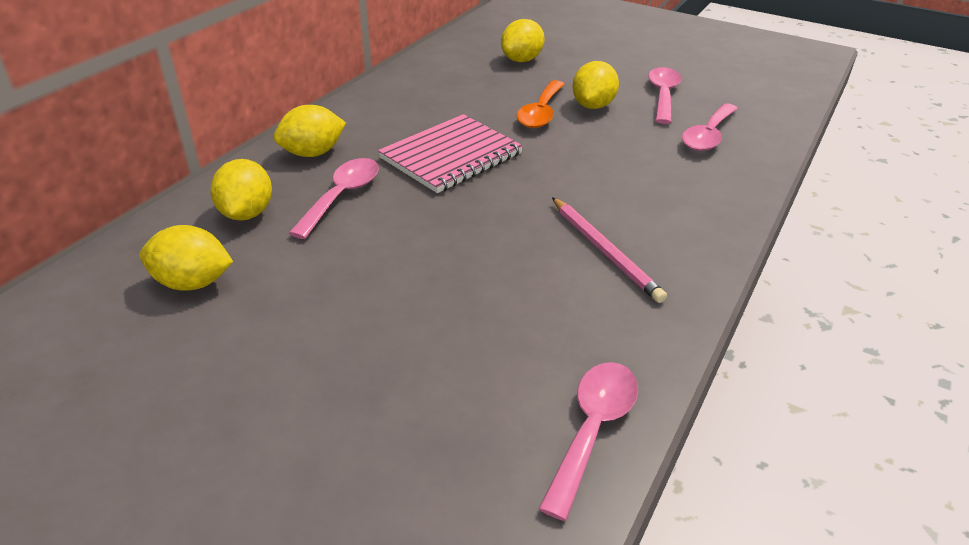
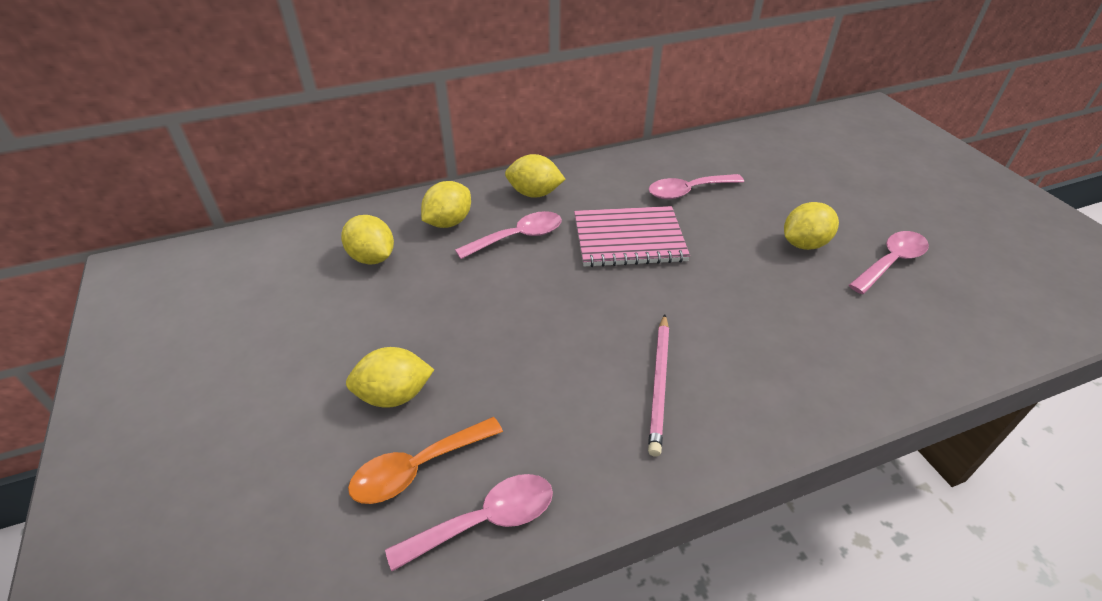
camera: 40 degrees right, 5 degrees up
(521, 60) = (786, 173): yellow lemon -> yellow lemon (394, 395)
(541, 113) = (746, 231): orange spoon -> orange spoon (417, 468)
(708, 136) = (891, 324): pink spoon -> pink spoon (688, 191)

